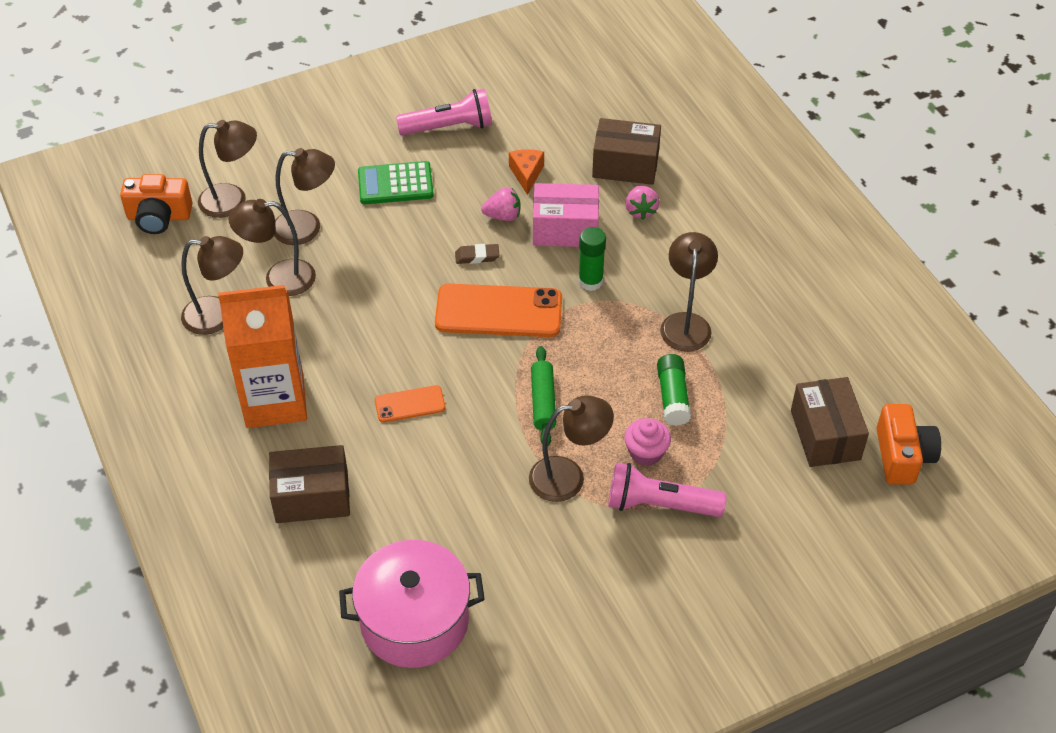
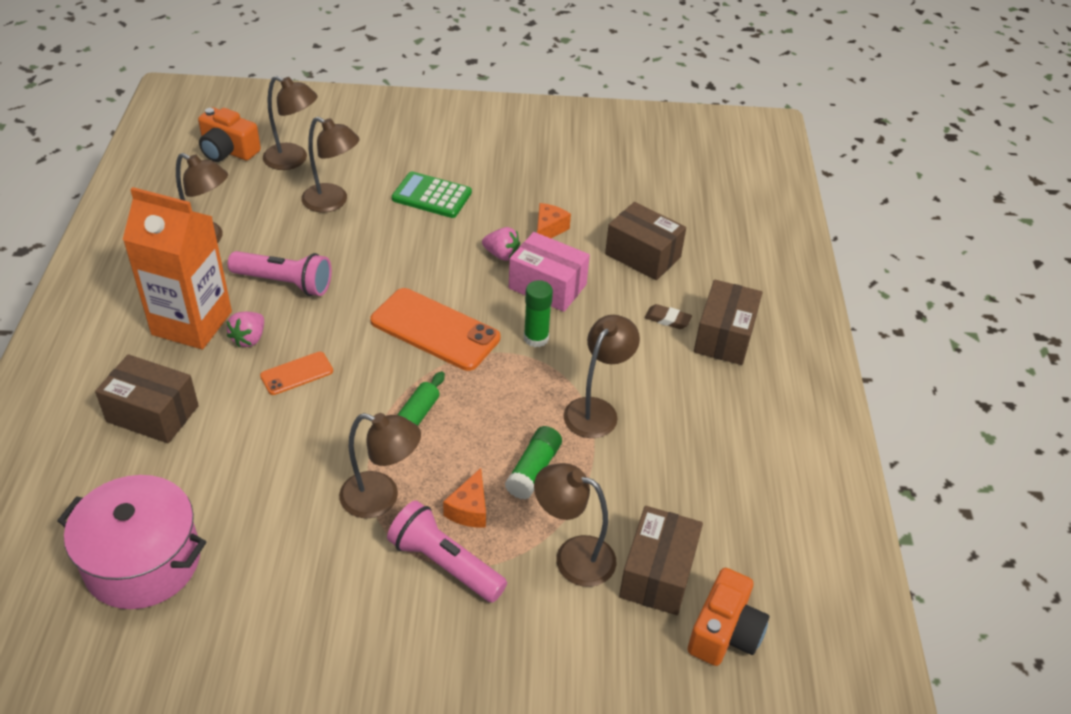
camera: 25 degrees right, 5 degrees down
(279, 278) = (278, 231): brown lamp -> brown lamp (573, 556)
(410, 404) = (297, 373): orange phone -> orange phone turned 45 degrees counterclockwise
(449, 127) = (512, 170): pink flashlight -> pink flashlight (285, 283)
(477, 256) = (453, 278): brown eraser -> brown eraser (667, 319)
(640, 211) = (628, 297): pink strawberry -> pink strawberry (249, 339)
(646, 452) = (469, 509): pink cupcake -> orange cheese
(743, 213) = (724, 336): none -> brown box

